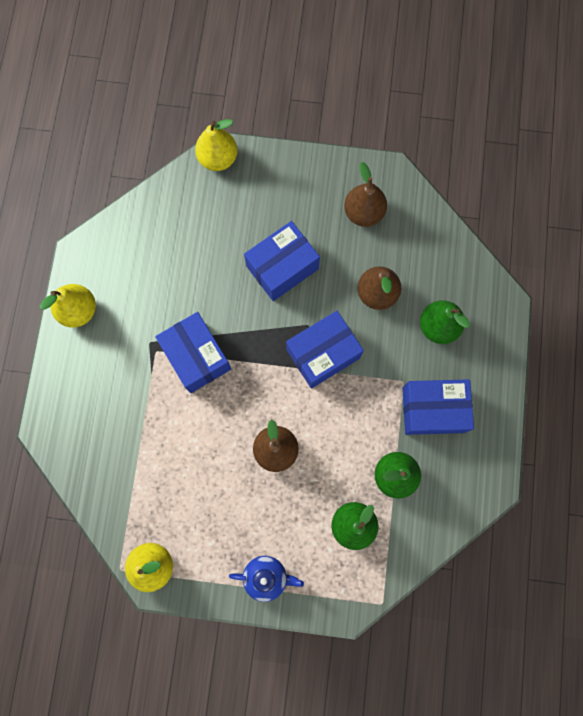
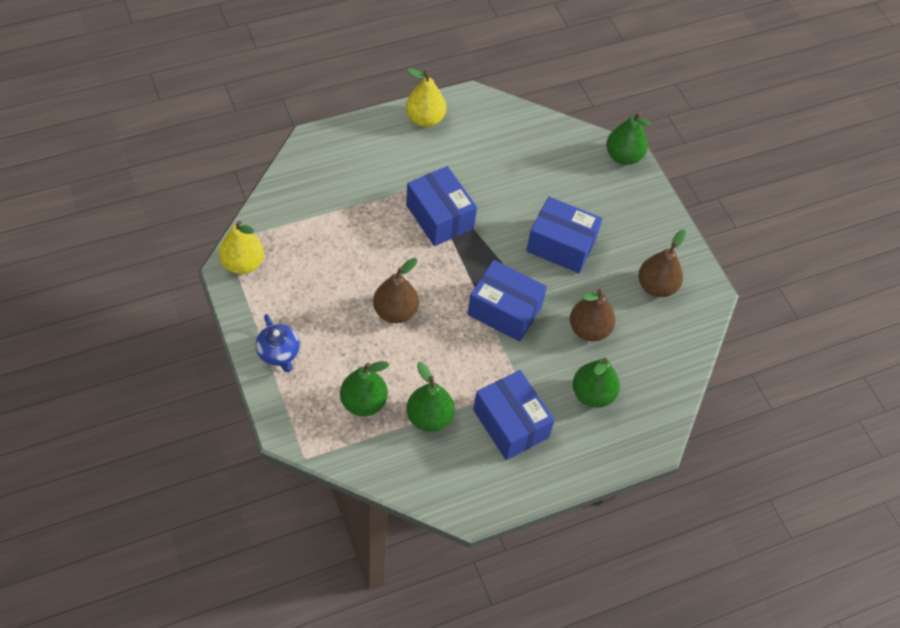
camera: 55 degrees right, 20 degrees down
(196, 357) = (439, 217): blue box -> blue box turned 60 degrees counterclockwise
(218, 158) = (623, 156): yellow pear -> green pear

